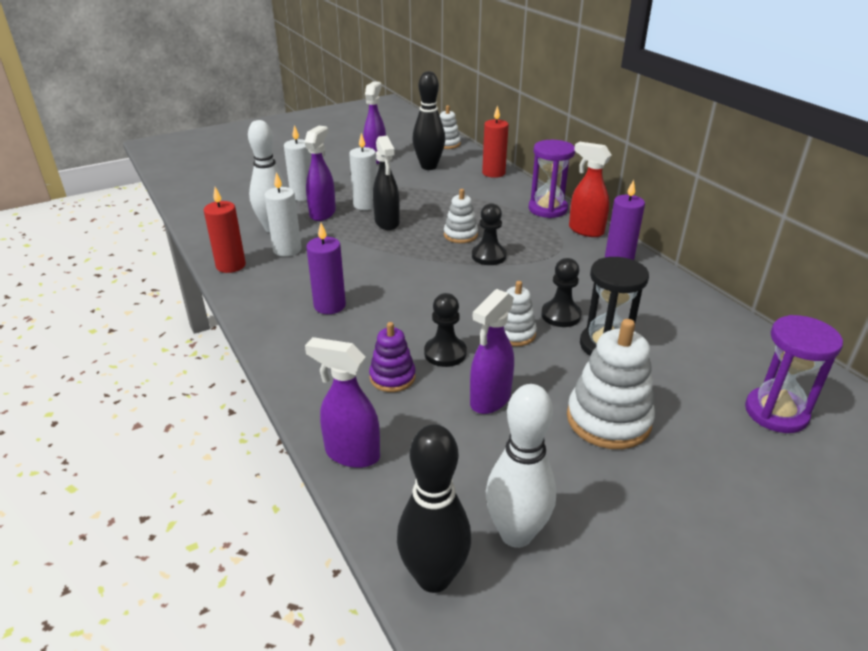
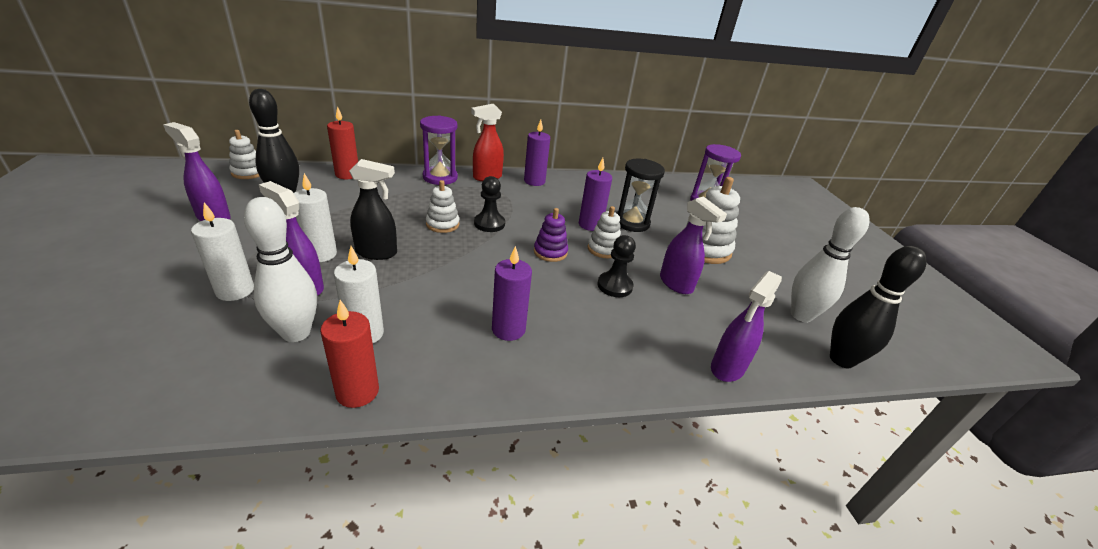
camera: 75 degrees left, 0 degrees up
(392, 377) = (637, 321): purple stacking toy -> purple stacking toy (550, 252)
(561, 315) = (590, 225): black pawn -> purple candle

